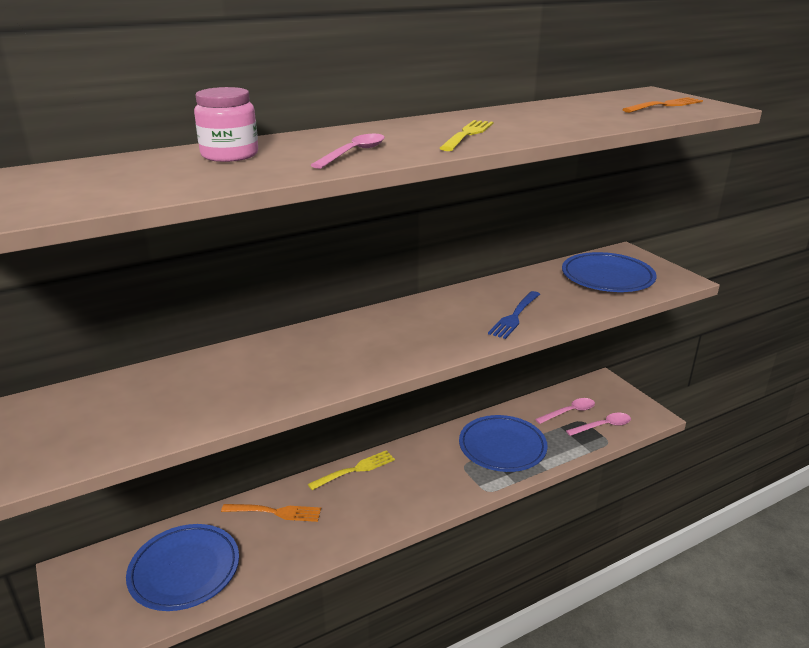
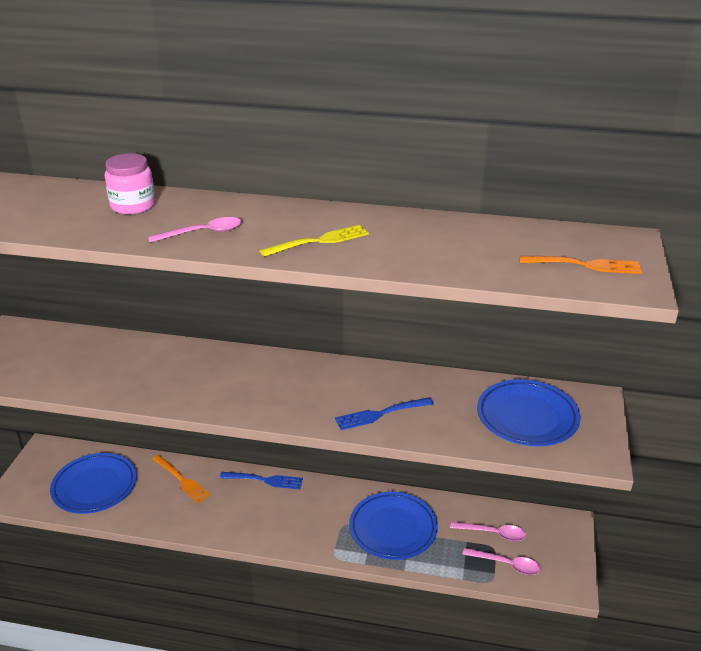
camera: 40 degrees right, 5 degrees up
(355, 470) = (264, 480): yellow fork -> blue fork

